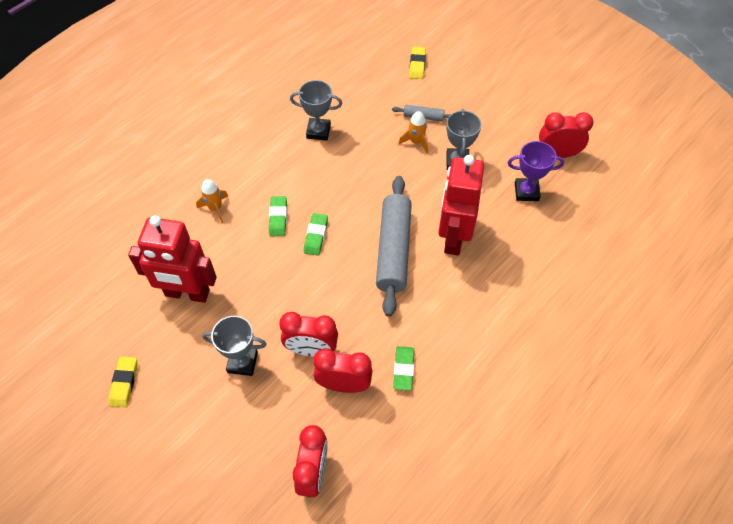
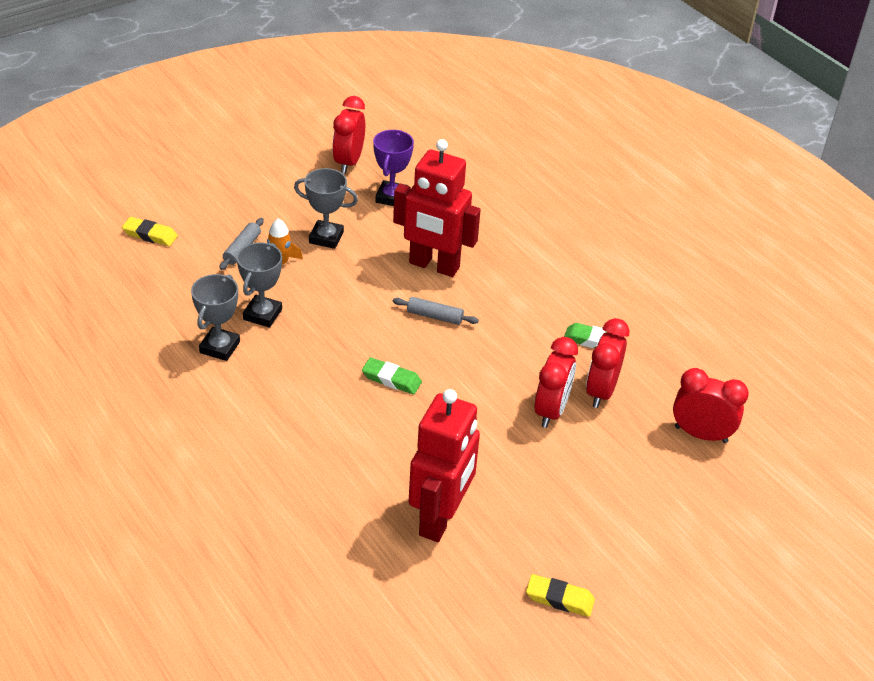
camera: 80 degrees left, 15 degrees down
(215, 208) = (309, 472): orange rocket -> none
(242, 362) = (555, 475): grey trophy -> grey trophy (262, 314)
(278, 218) = (350, 410): green eraser -> none
(393, 250) = (434, 316): grey rolling pin -> grey rolling pin, size x0.45

